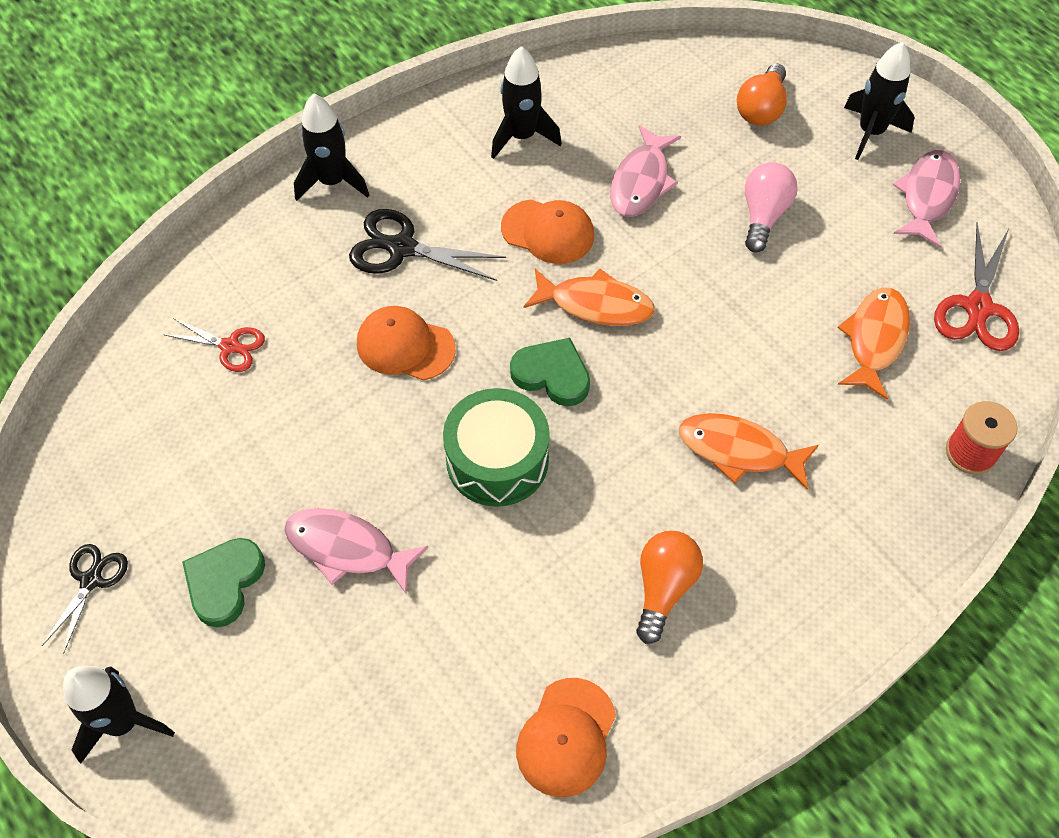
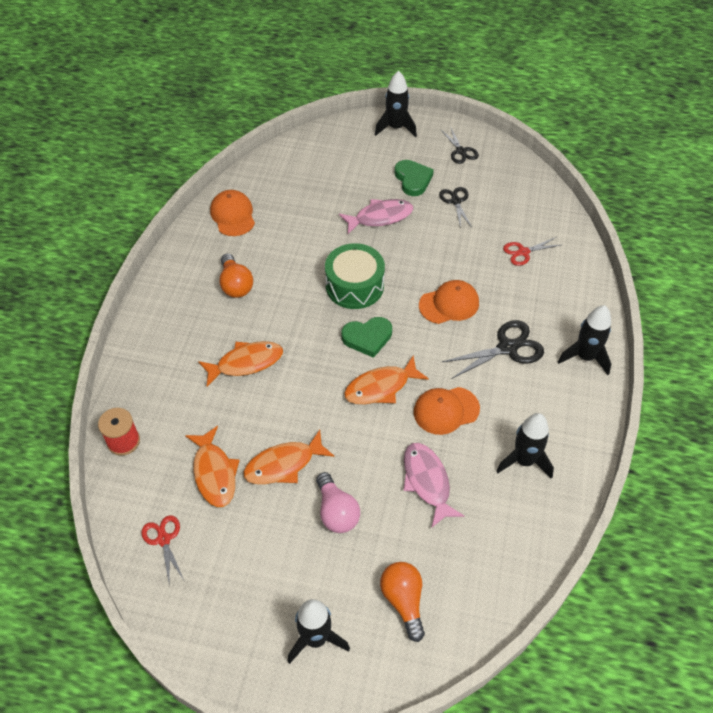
camera: 140 degrees right, 5 degrees down
(213, 492) = (455, 201): none -> black scissors
(784, 296) = (284, 464): none -> orange fish
(927, 196) = (242, 607): pink fish -> none
(978, 308) = (163, 539): red scissors -> red scissors, size x0.63

